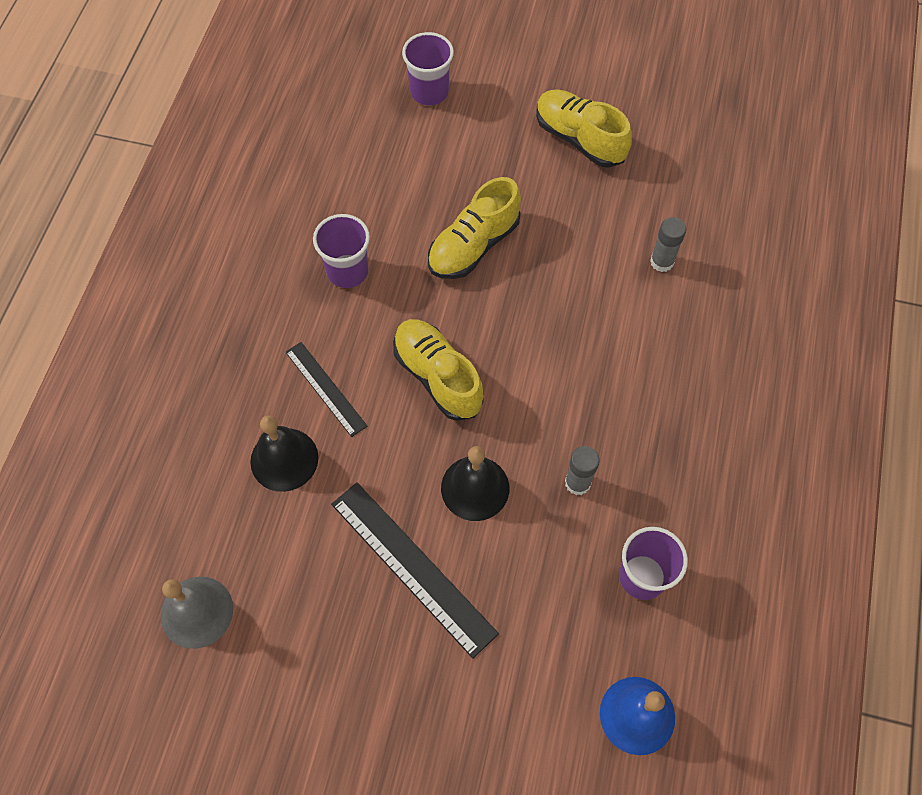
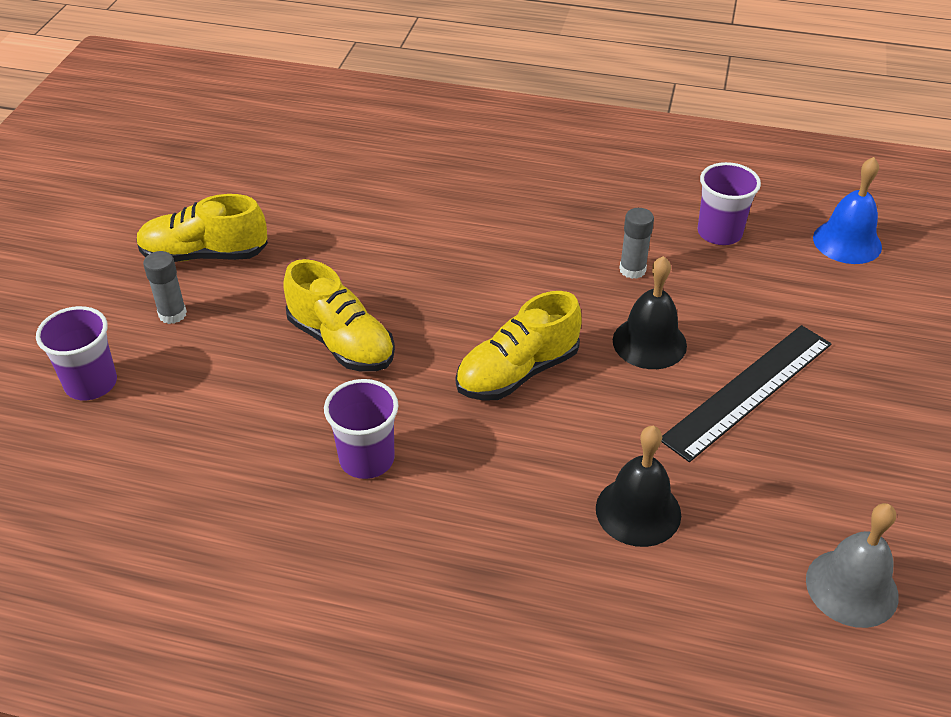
camera: 90 degrees left, 20 degrees down
(325, 388) = (538, 474): black ruler -> none
(579, 139) = (205, 255): yellow shoe -> yellow shoe turned 45 degrees clockwise
(662, 262) = (378, 204): grey glue stick -> grey glue stick (172, 314)

